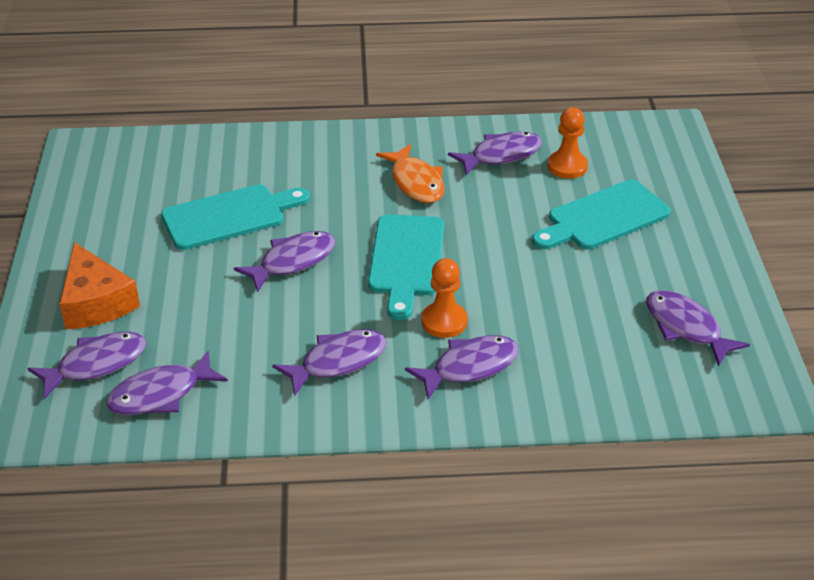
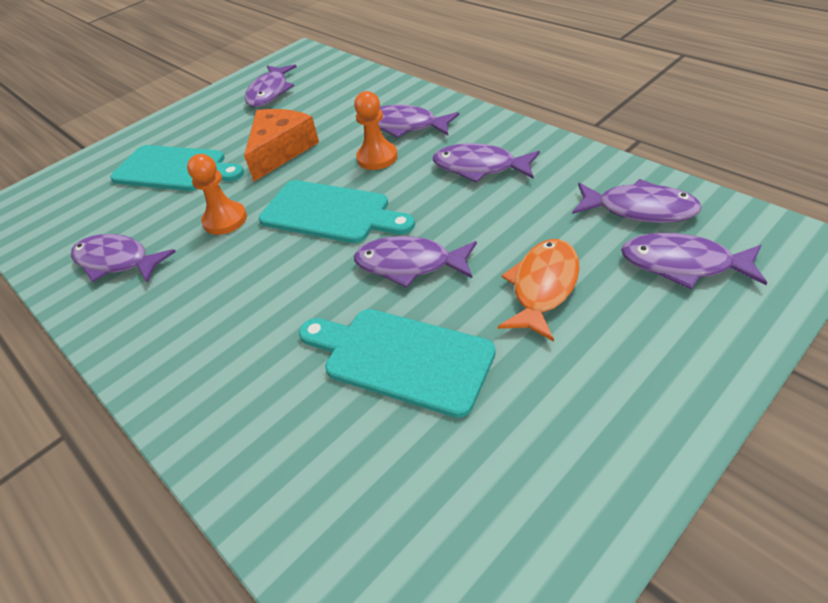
camera: 125 degrees left, 5 degrees up
(96, 302) = (638, 335): orange cheese -> orange cheese (281, 151)
(406, 260) = (330, 213): turquoise cutting board -> turquoise cutting board turned 60 degrees clockwise
(416, 182) = (209, 279): orange fish -> orange fish (543, 287)
(567, 166) = (109, 220): orange pawn -> orange pawn (225, 220)

